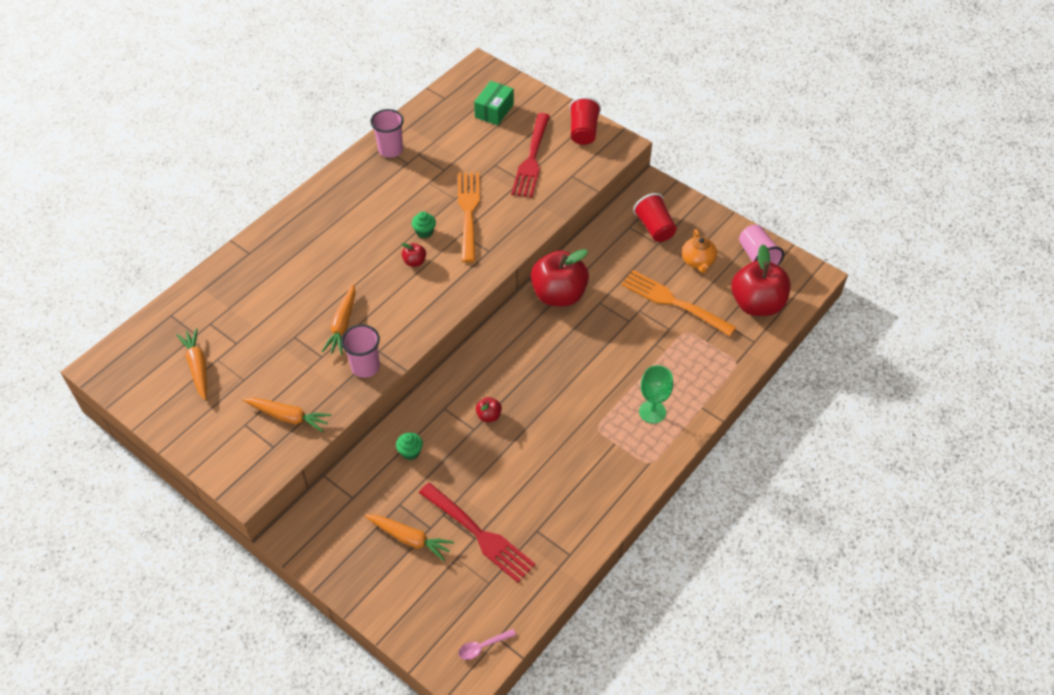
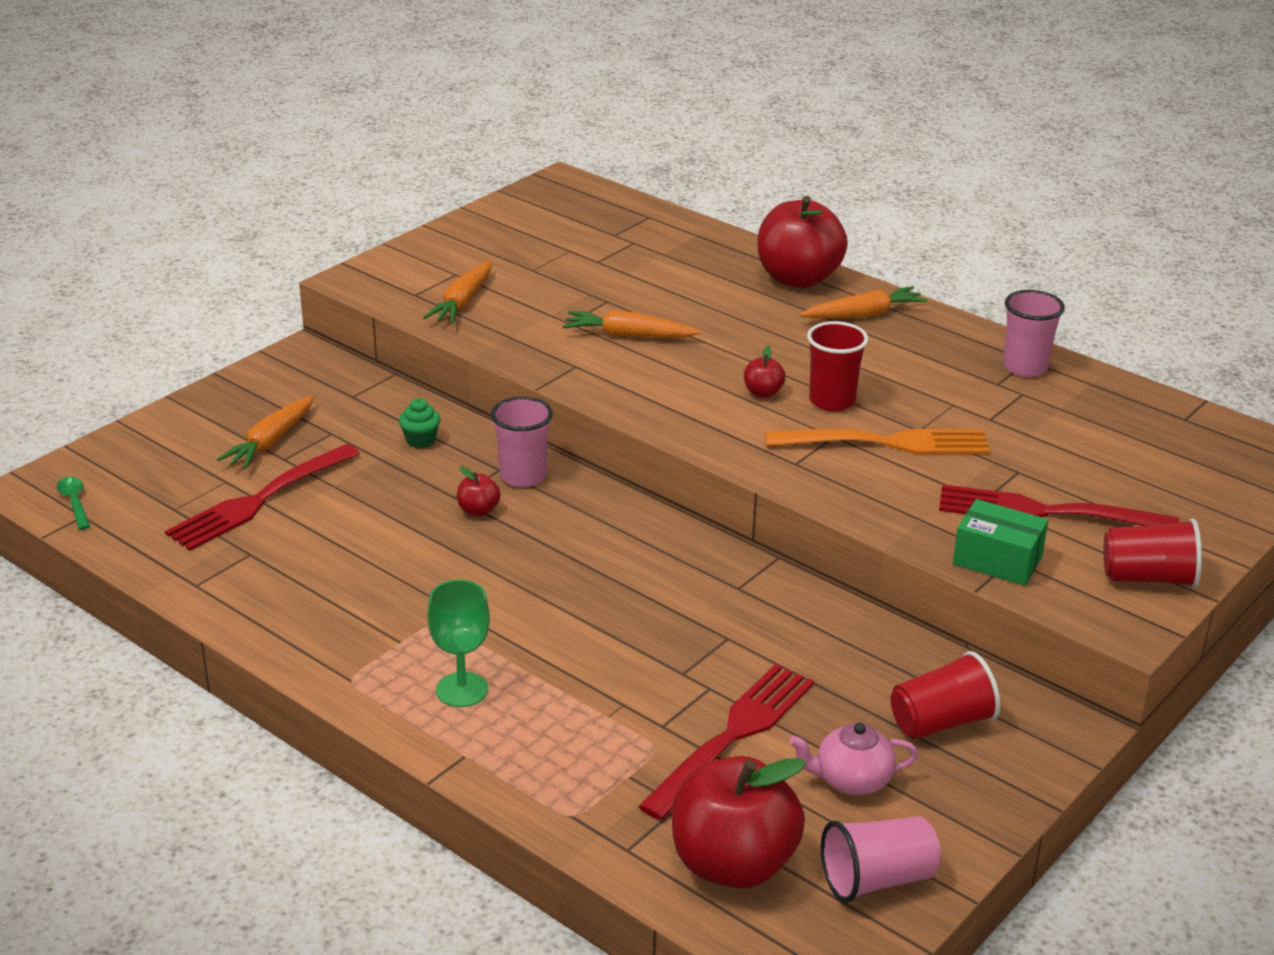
camera: 90 degrees right, 20 degrees down
(197, 367) = (557, 238): orange carrot -> orange carrot (863, 315)
(365, 367) = (545, 356): pink cup -> pink cup (523, 476)
(424, 232) = (832, 401): green cupcake -> red cup
(483, 647) = (74, 502): pink spoon -> green spoon
(494, 111) = (1170, 471): green box -> green box (997, 560)
(559, 295) = (744, 589): red apple -> red apple (798, 278)
(674, 302) = (732, 737): orange fork -> red fork
(698, 261) = (851, 780): orange teapot -> pink teapot

